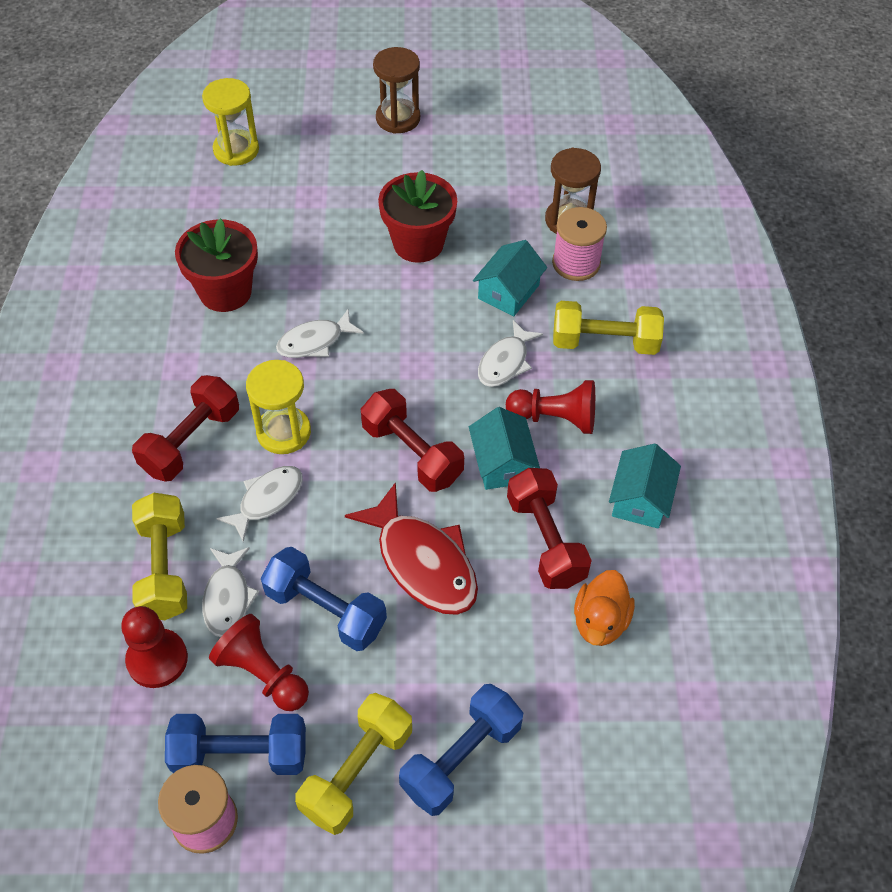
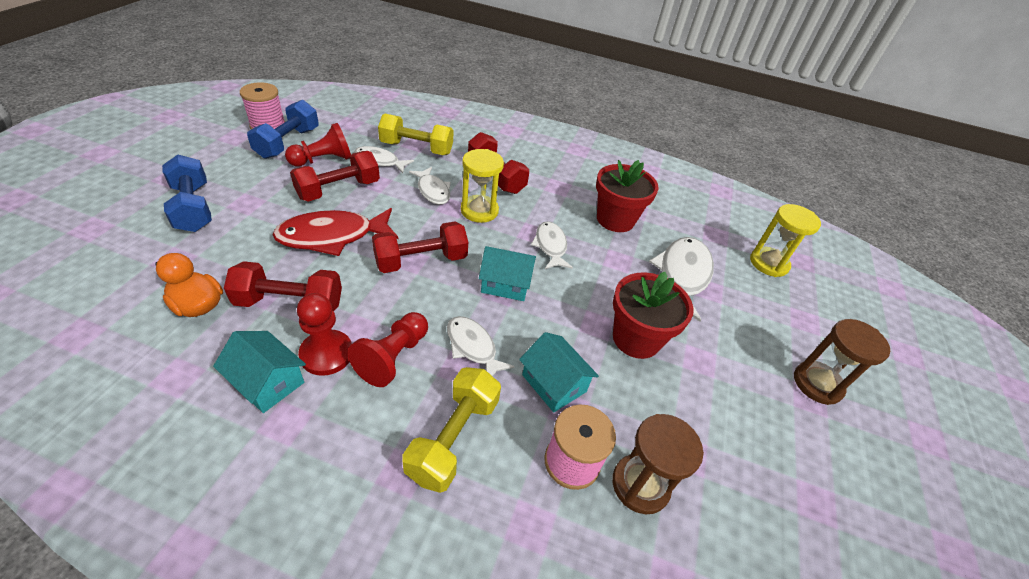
camera: 105 degrees right, 10 degrees down
(157, 659) = (365, 134): red pawn -> red pawn (326, 354)
(301, 219) = (682, 276): none -> white fish
(325, 610) = (338, 190): blue dumbbell -> red dumbbell
(357, 772) = (234, 172): yellow dumbbell -> none
(502, 463) = (375, 305): turquoise house -> turquoise house (505, 284)

